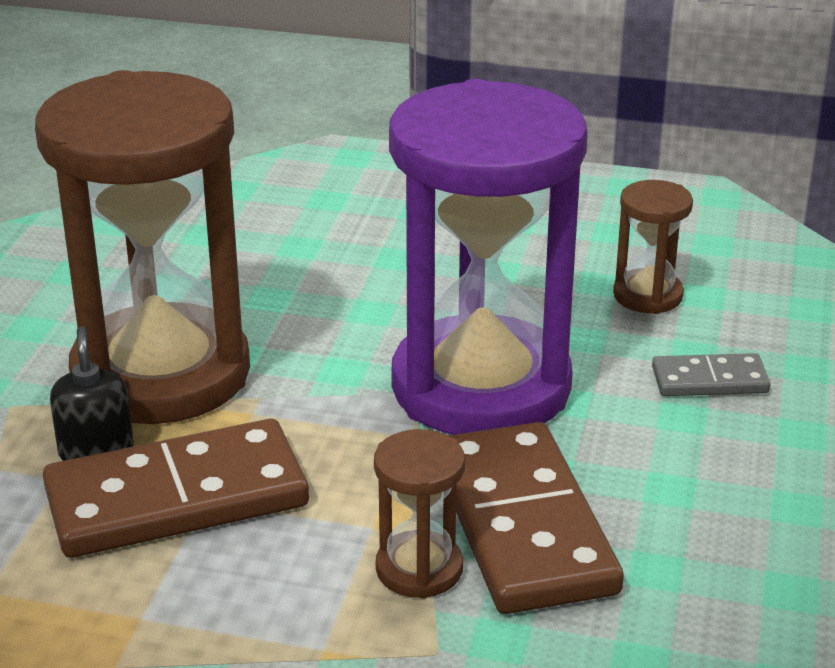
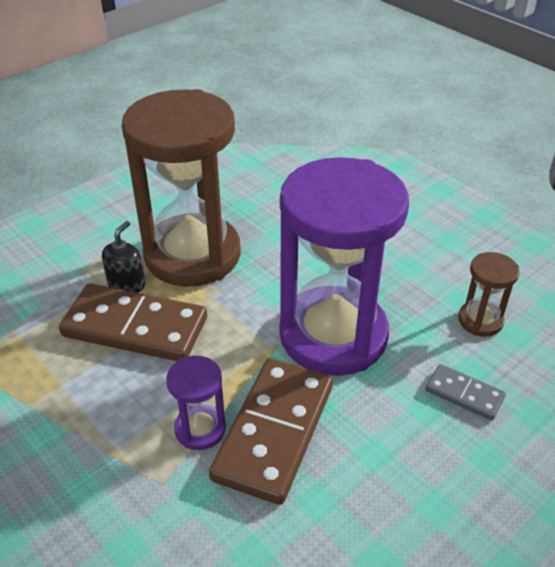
camera: 35 degrees right, 10 degrees up
(419, 569) = (200, 429): brown hourglass -> purple hourglass

